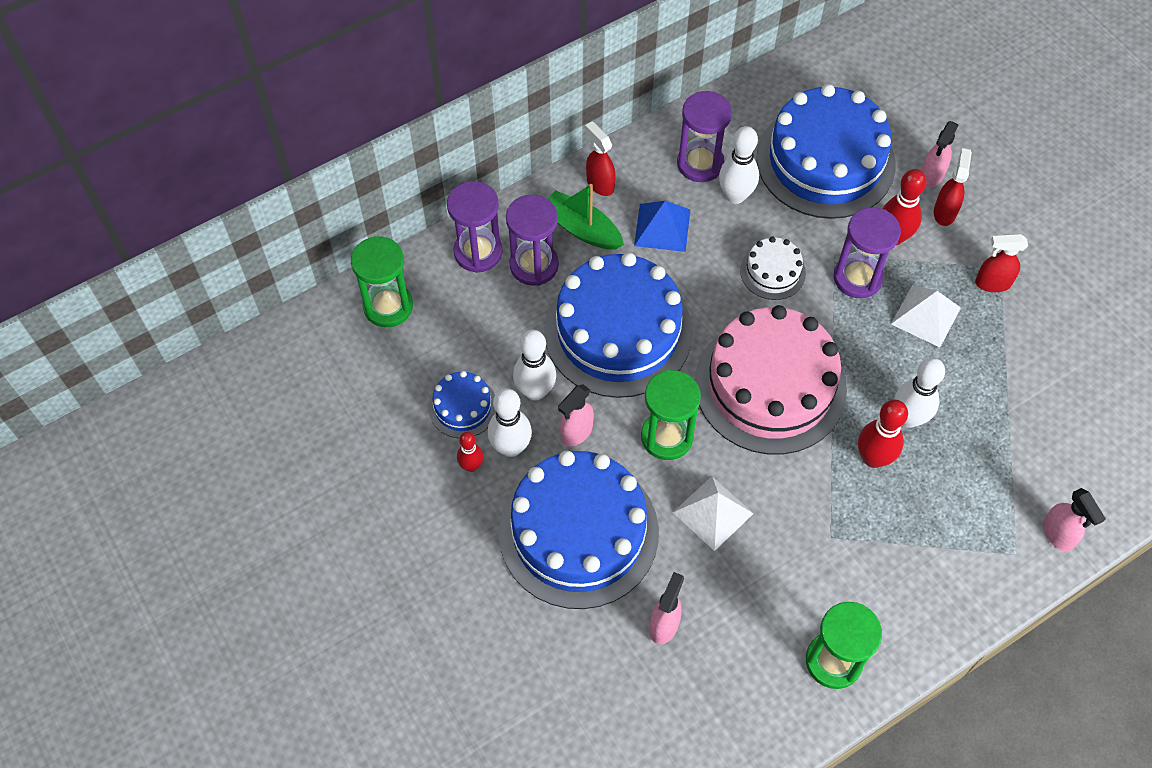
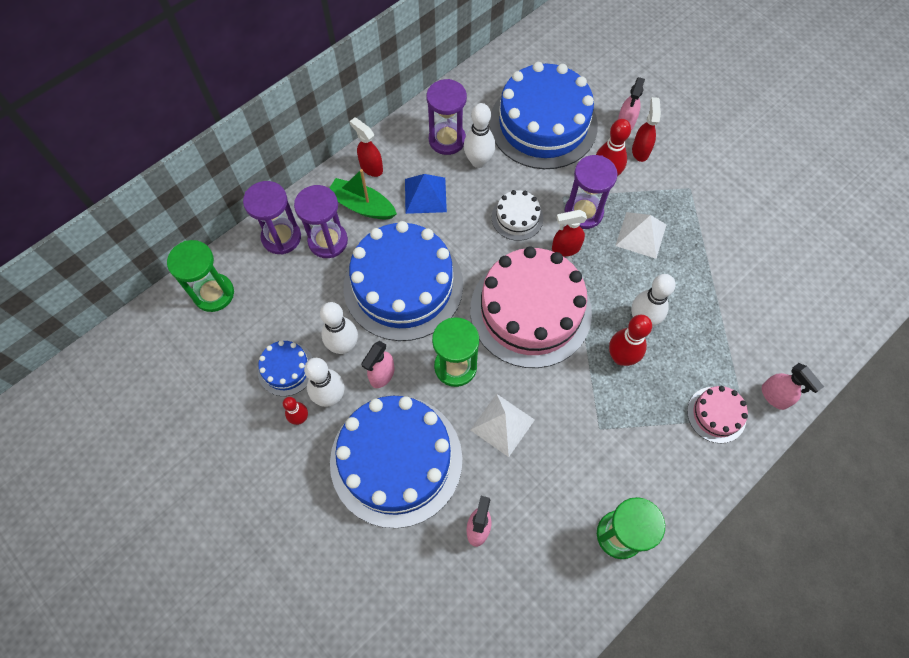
camera: 10 degrees left, 5 degrees up
(980, 544) = (716, 414): none -> pink cake
(992, 283) = (686, 201): red spray bottle -> red spray bottle (565, 248)

